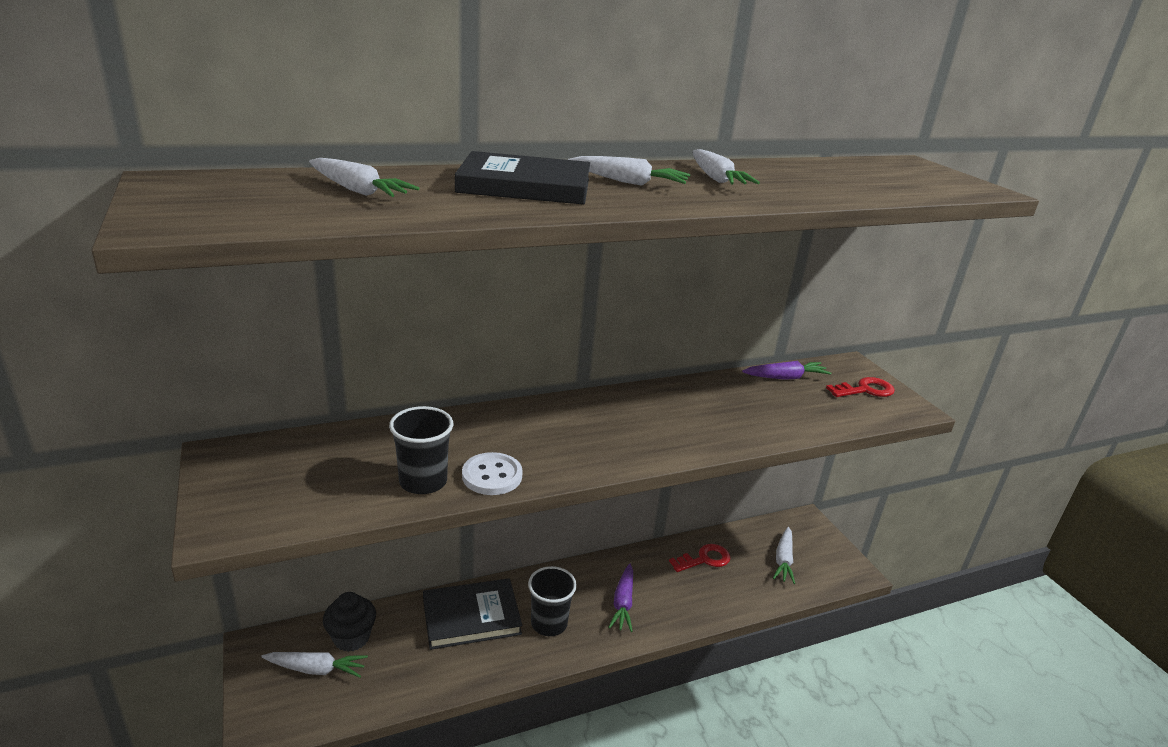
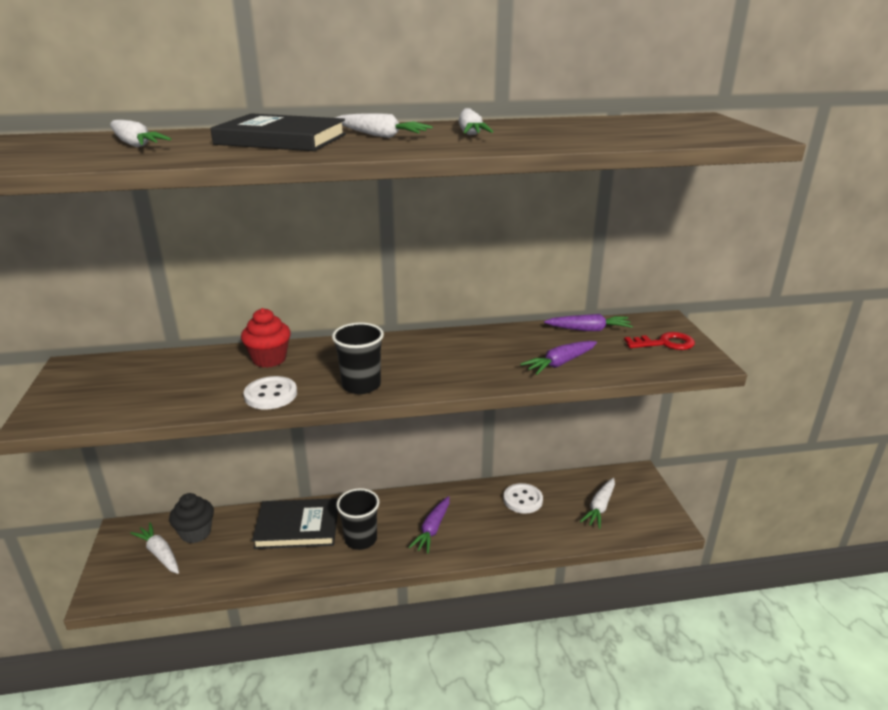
camera: 15 degrees right, 0 degrees up
(316, 669) = (160, 553): white carrot -> white carrot turned 150 degrees counterclockwise
(423, 482) = (212, 395): black cup -> black cup (361, 385)
(464, 430) = (269, 359): none -> red cupcake
(704, 559) = (523, 500): red key -> white button
(778, 418) = (560, 363): none -> purple carrot

